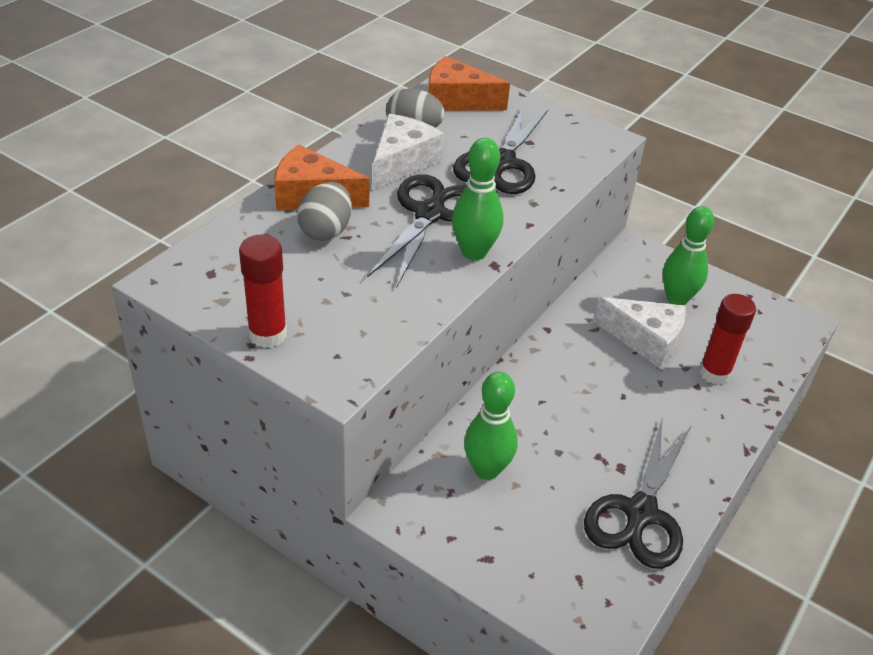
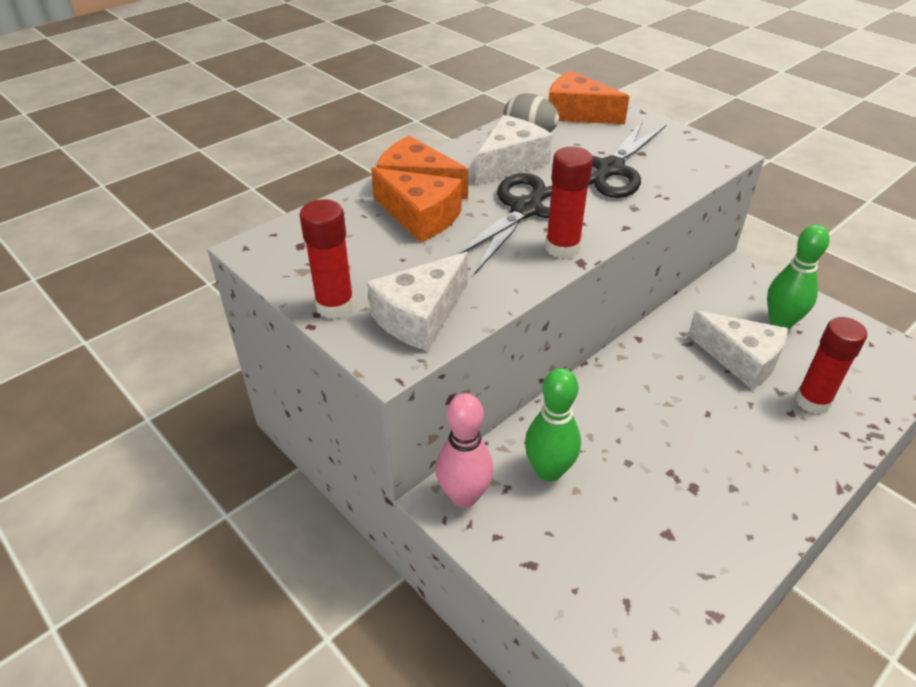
camera: 15 degrees right, 0 degrees up
(326, 231) = (420, 217): grey egg -> orange cheese
(355, 336) = (420, 316): none -> white cheese
(412, 505) = (464, 496): none -> pink bowling pin
(474, 252) = (562, 248): green bowling pin -> red glue stick
(640, 514) = (707, 541): black scissors -> none

